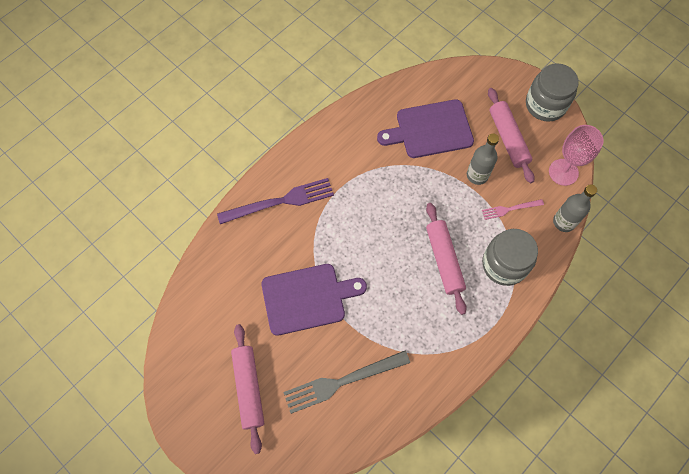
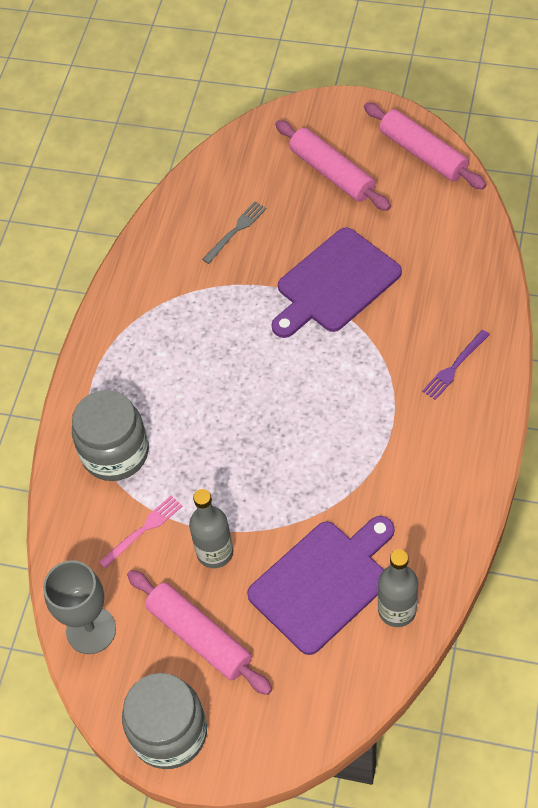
camera: 155 degrees right, 10 degrees down
(280, 202) = (455, 366): purple fork -> purple fork, size x0.53
(342, 381) = (236, 231): grey fork -> grey fork, size x0.53
(444, 260) = (197, 415): pink rolling pin -> pink rolling pin (423, 154)
(563, 172) = (91, 630): pink goblet -> grey goblet
(564, 222) = (59, 554): grey bottle -> grey bottle (397, 610)

